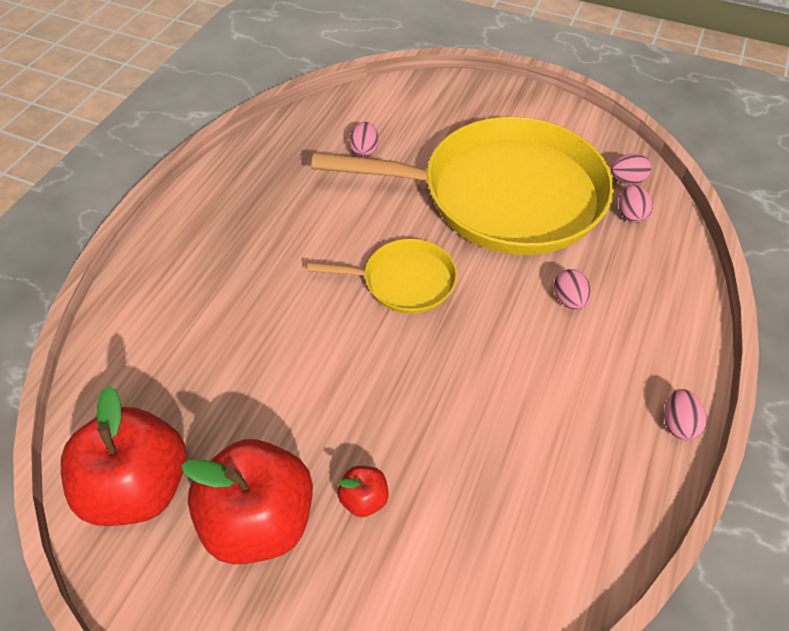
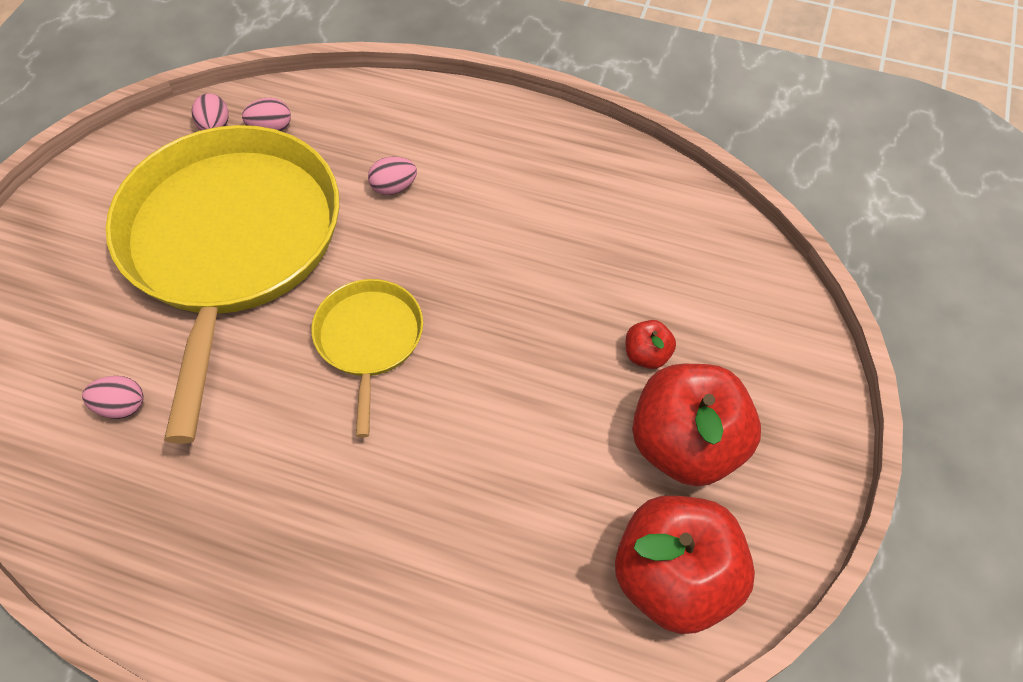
camera: 95 degrees left, 5 degrees up
(678, 424) = (532, 119): pink egg -> none

